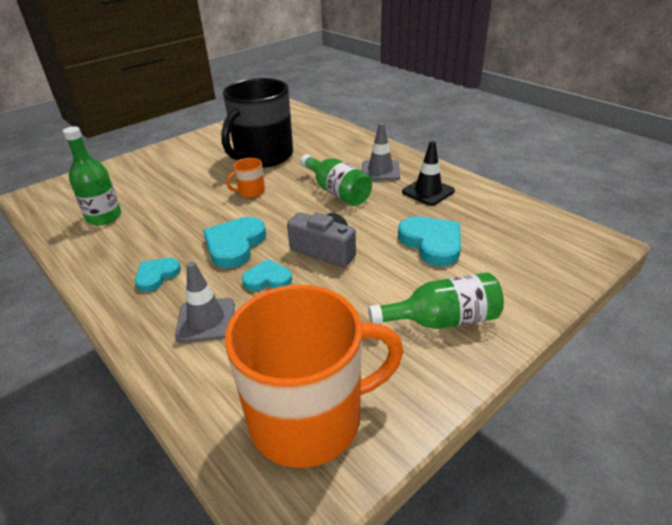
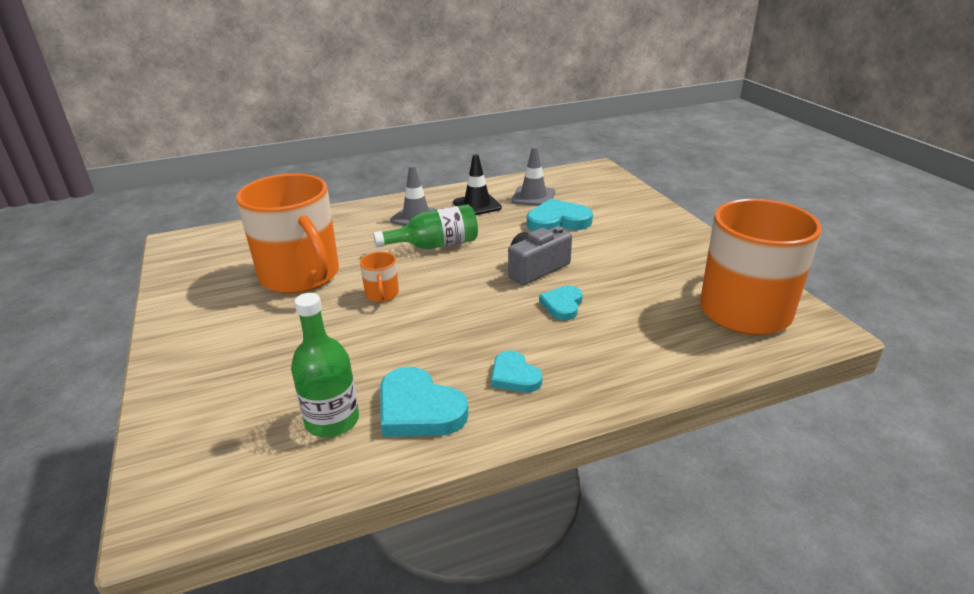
camera: 70 degrees left, 5 degrees down
(206, 320) = (610, 347): grey traffic cone -> grey traffic cone (533, 196)
(235, 245) = (489, 317): turquoise heart -> turquoise heart (418, 409)
(263, 156) = (301, 276): black mug -> orange mug
(442, 320) = (656, 239): green bottle -> none

